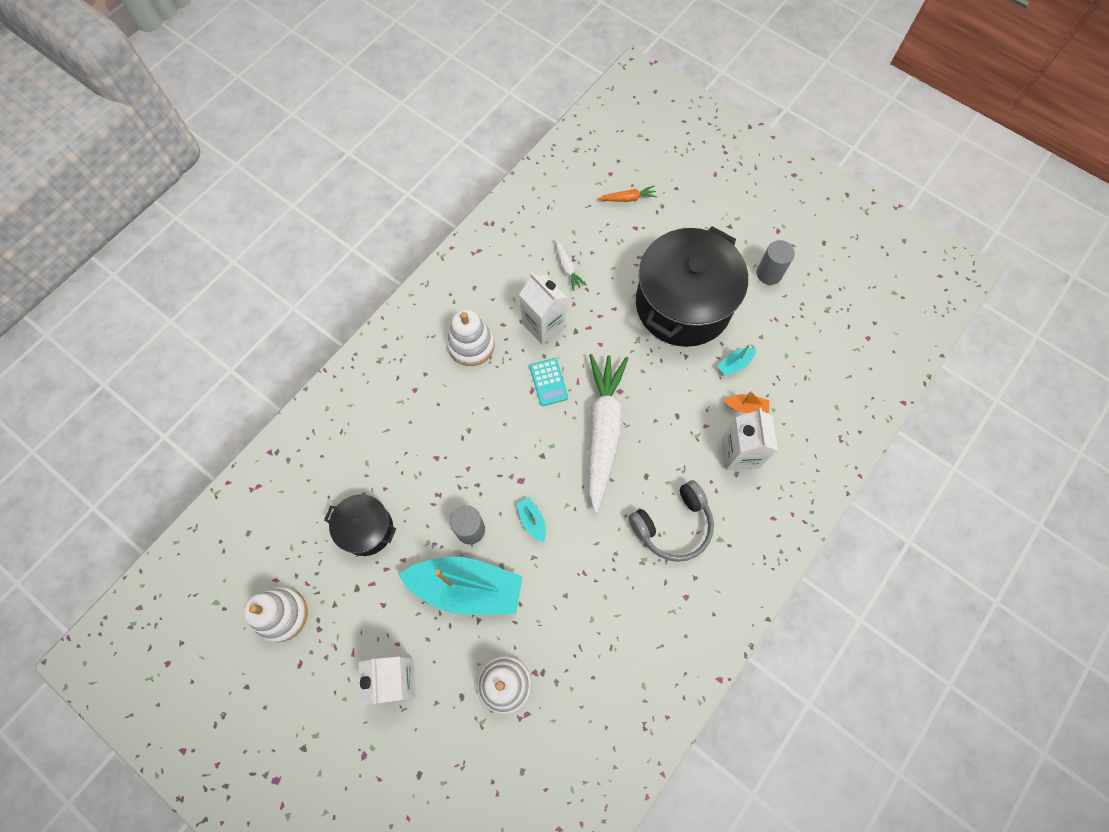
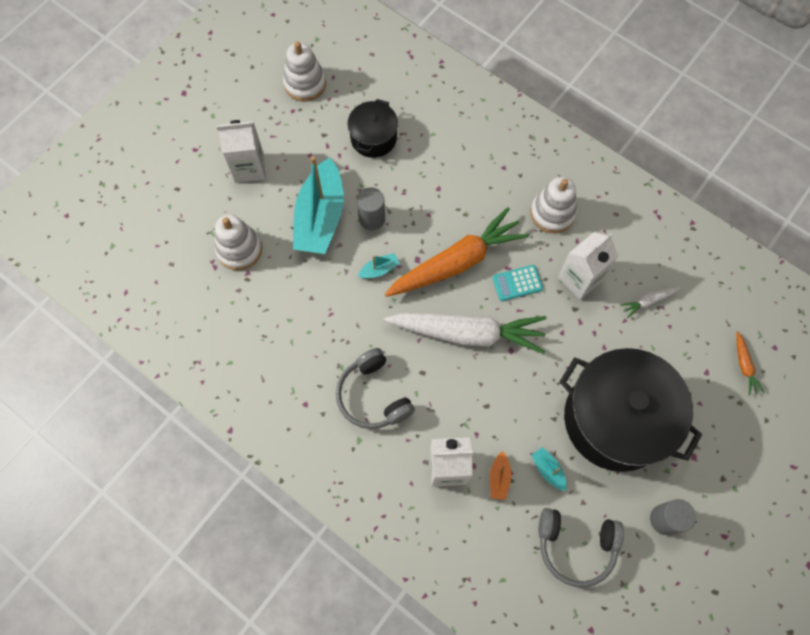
camera: 90 degrees right, 0 degrees up
(524, 441) = (456, 262): none -> orange carrot
(800, 345) = (575, 546): none -> grey headphones

